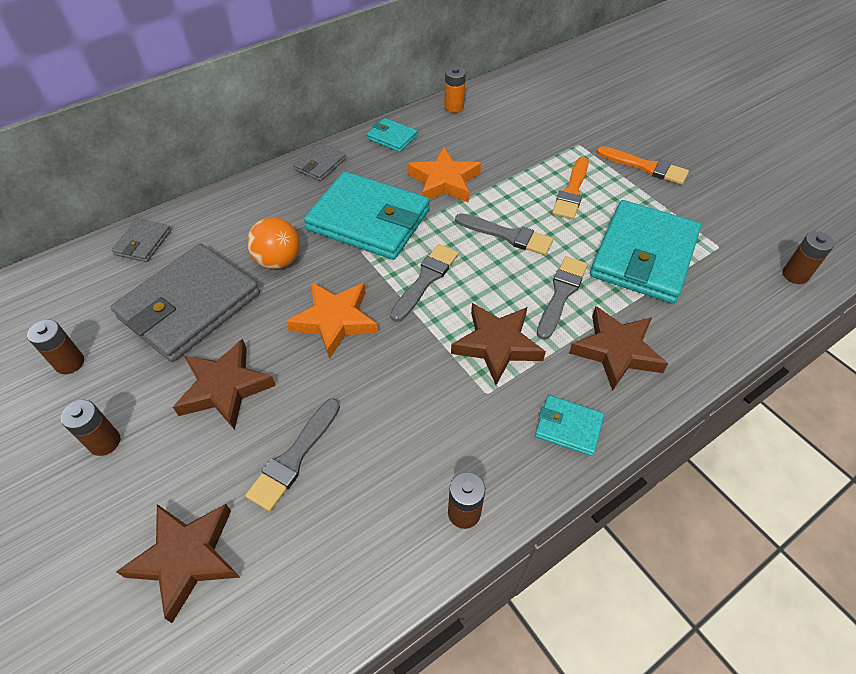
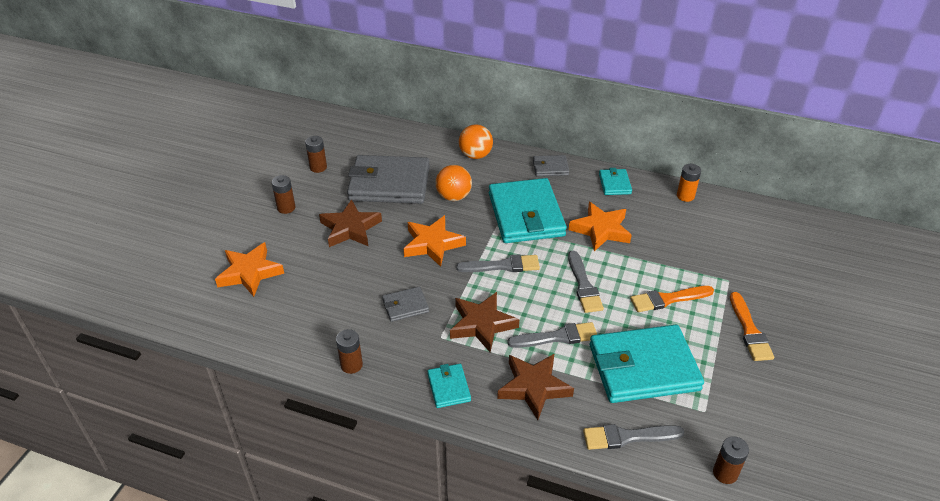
camera: 55 degrees right, 10 degrees down
(143, 243) = (414, 140): grey wallet -> grey wallet (405, 306)
(187, 558) = (250, 273): brown star -> orange star
(234, 207) = (475, 155): none -> orange ball
(294, 457) = (331, 278): grey brush -> grey brush (627, 437)

